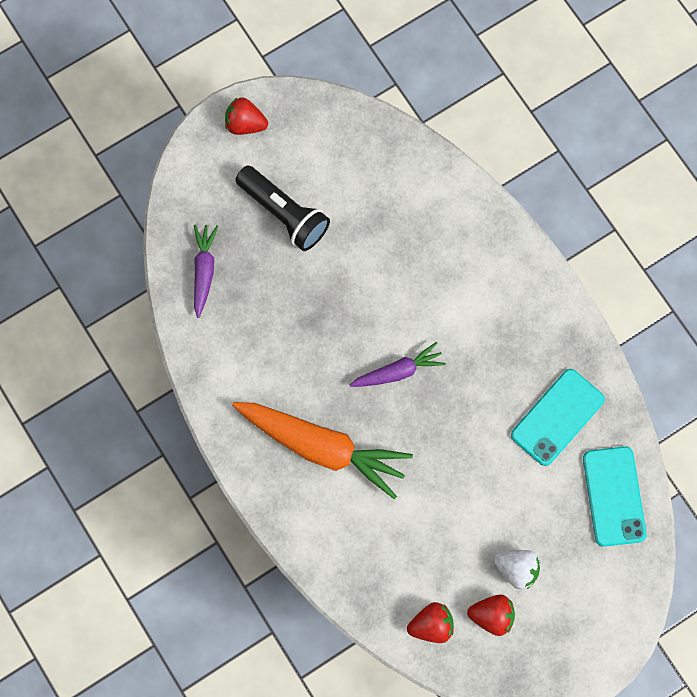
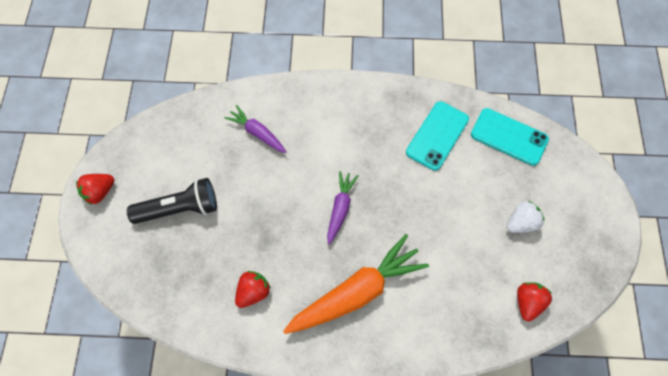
camera: 55 degrees left, 10 degrees down
(204, 271) = (174, 289): purple carrot -> purple carrot (258, 133)
(491, 614) = (544, 259): red strawberry -> red strawberry (253, 292)
(557, 417) = (437, 135): turquoise phone -> turquoise phone turned 45 degrees clockwise

